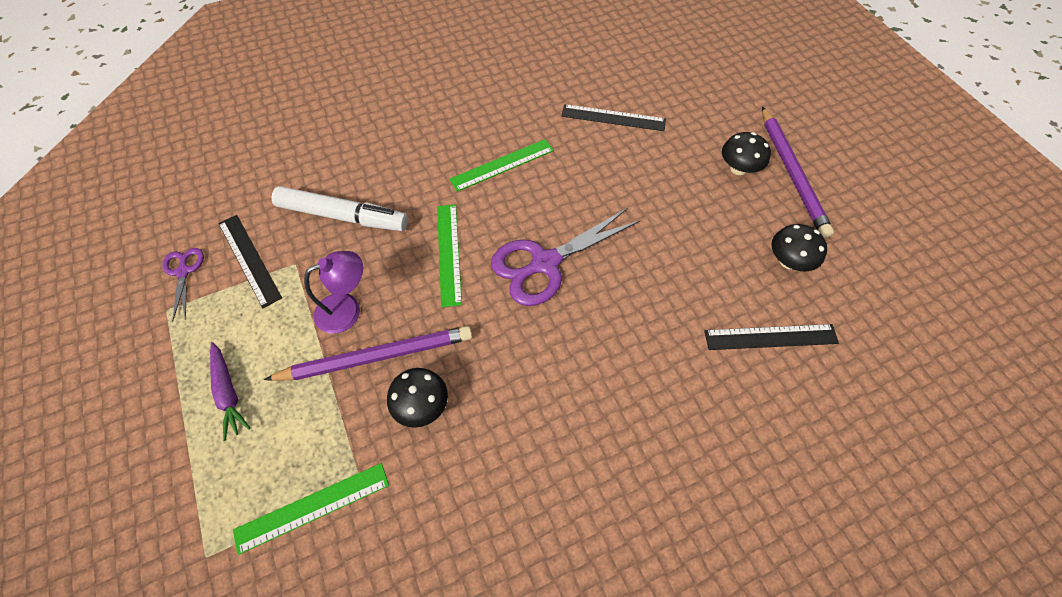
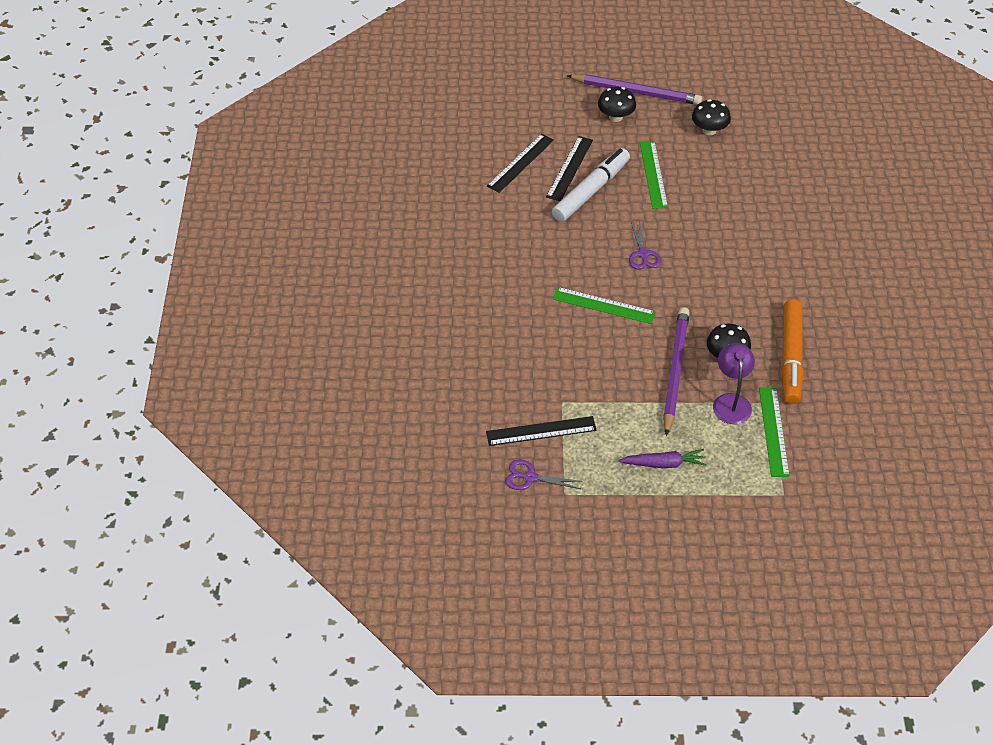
camera: 65 degrees left, 10 degrees down
(343, 216) = (528, 360): white marker -> white marker (591, 191)
(347, 309) = (624, 378): purple lamp -> purple lamp (731, 402)
(451, 487) = (791, 357): none -> orange marker
(502, 165) = (531, 246): green ruler -> green ruler (653, 174)
(545, 263) = (643, 254): purple scissors -> purple scissors, size x0.51
(770, 337) = (760, 166): black ruler -> black ruler (569, 168)

